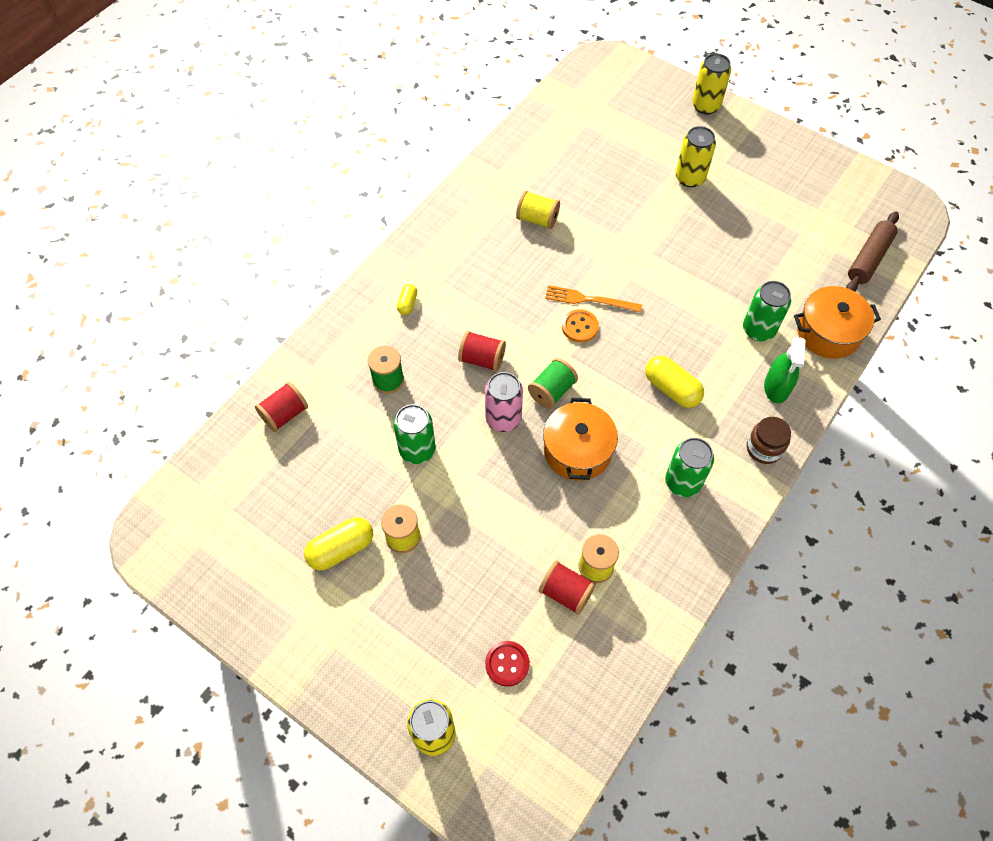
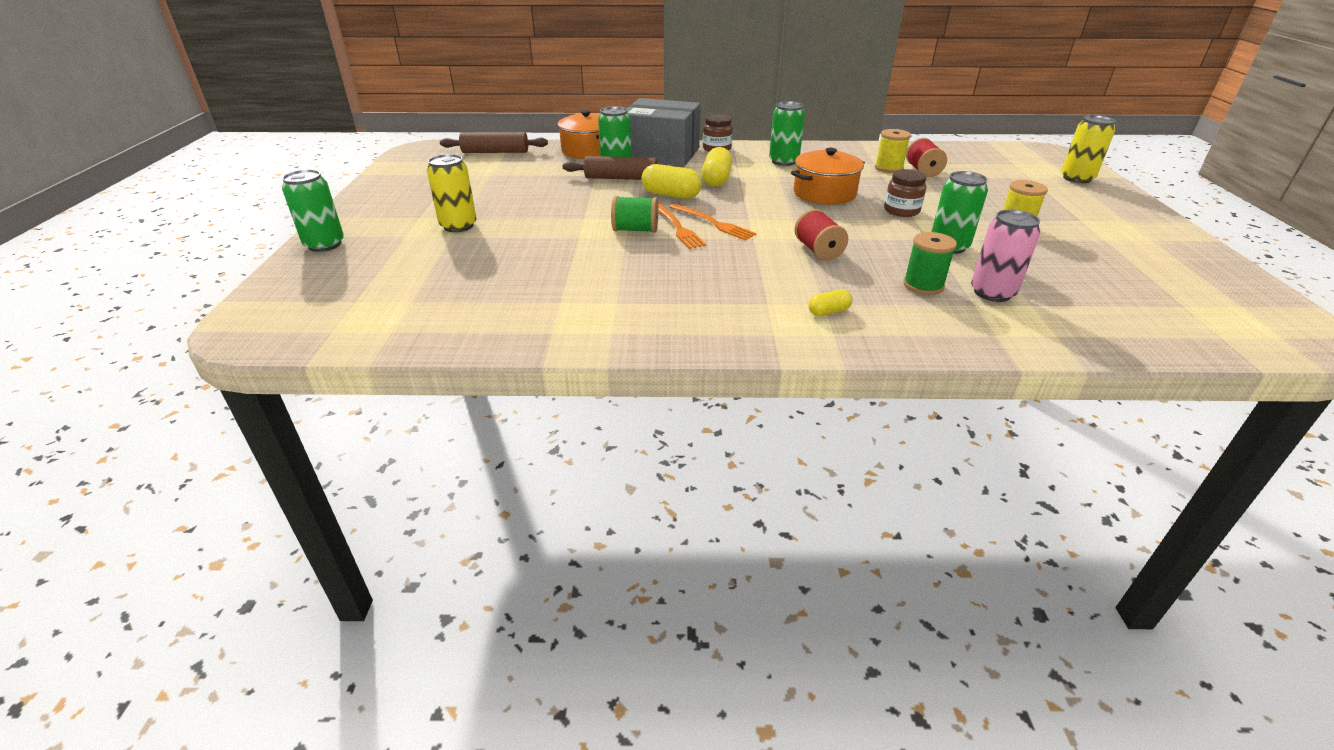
camera: 125 degrees left, 25 degrees down
(285, 414) = (1067, 324): red spool -> none
(341, 549) = (1079, 244): yellow capsule -> yellow capsule (671, 195)
(498, 479) = (901, 211): none -> brown jar
(503, 418) = (853, 224): pink can -> pink can (992, 293)
(507, 664) = (996, 173): red button -> none
(537, 219) = (607, 281): yellow spool -> none
(552, 391) = (794, 215): green spool -> green spool (635, 230)
(580, 327) = (713, 223): orange button -> orange fork
(706, 106) = (324, 244): yellow can -> green can
(726, 319) = (621, 178): none -> brown rolling pin
(776, 387) = (661, 154): green spray bottle -> grey box

